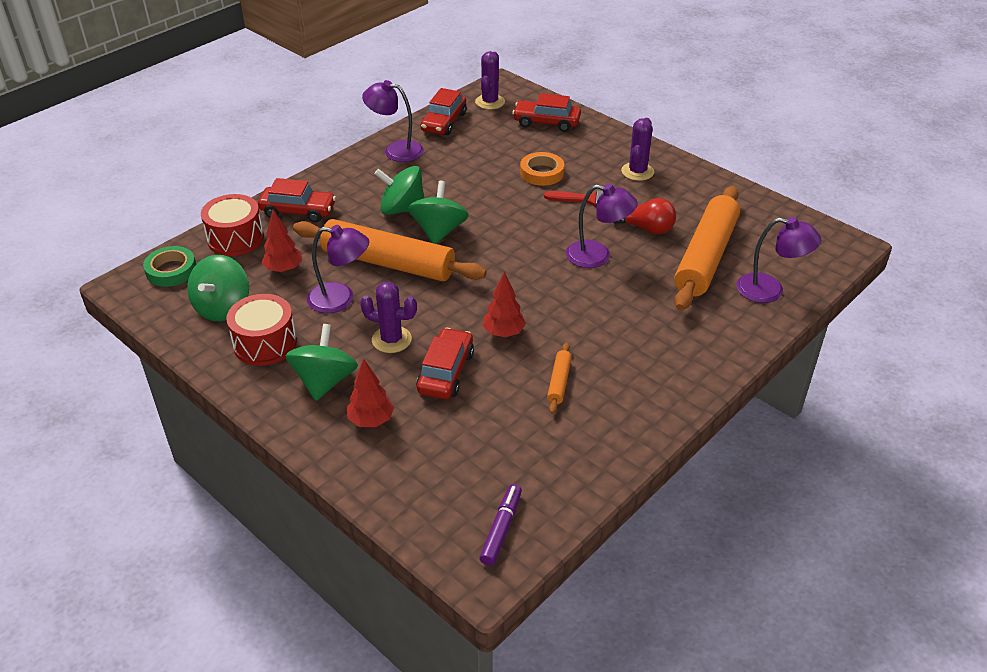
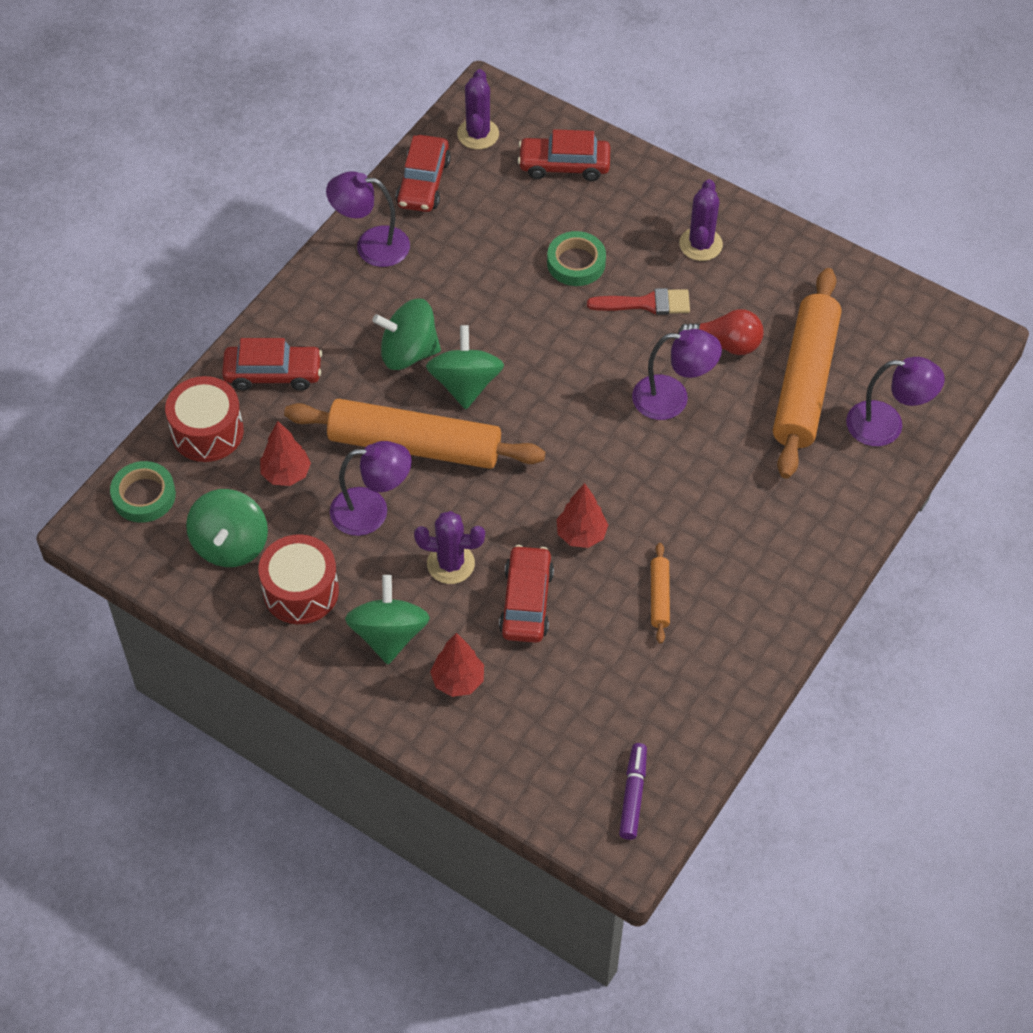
camera: 10 degrees left, 15 degrees up
(542, 173) = (576, 263): orange tape -> green tape

